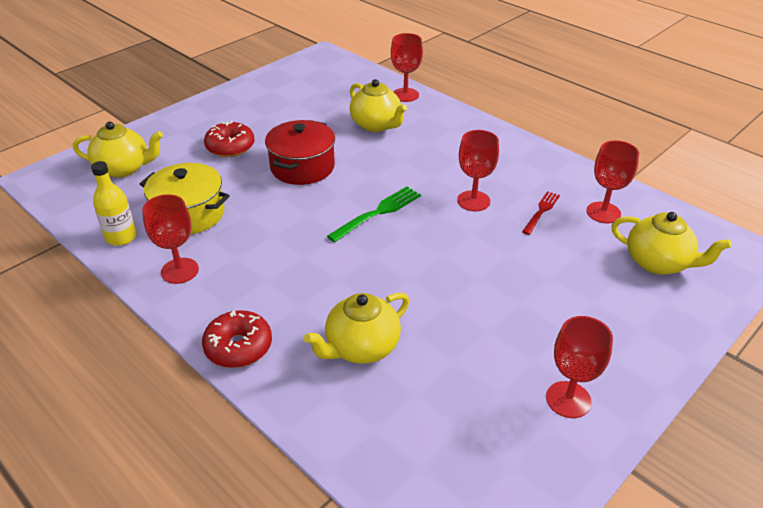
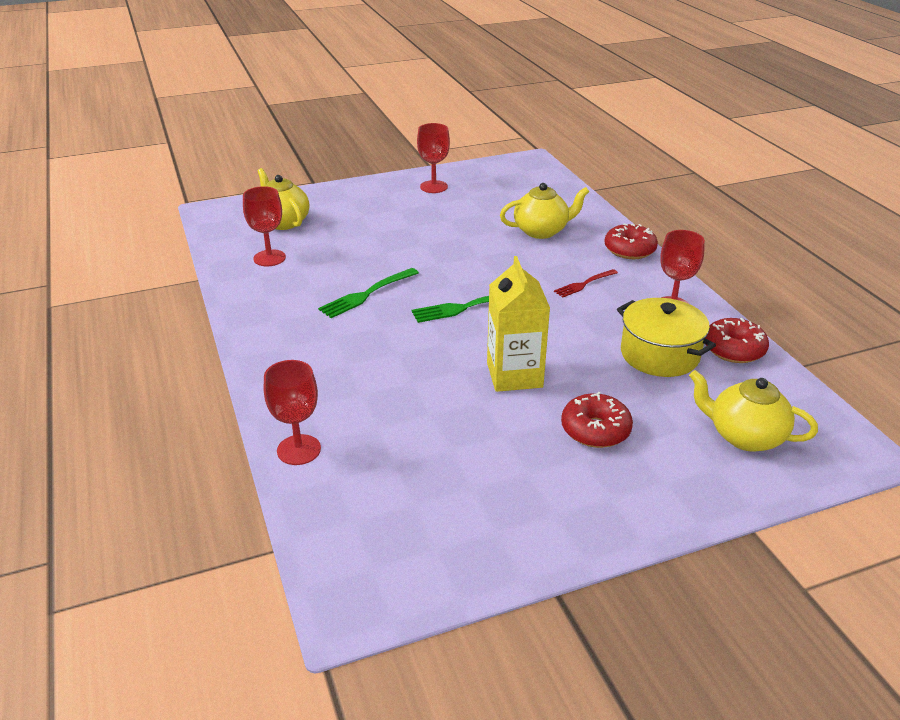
camera: 155 degrees left, 5 degrees down
(121, 237) = (733, 349): yellow bottle -> red donut
(302, 167) = (514, 375): red pot -> yellow carton
(376, 125) = (384, 409): yellow teapot -> none
(473, 201) = (367, 294): red goblet -> green fork
(541, 211) = (318, 271): red fork -> red fork (584, 284)

